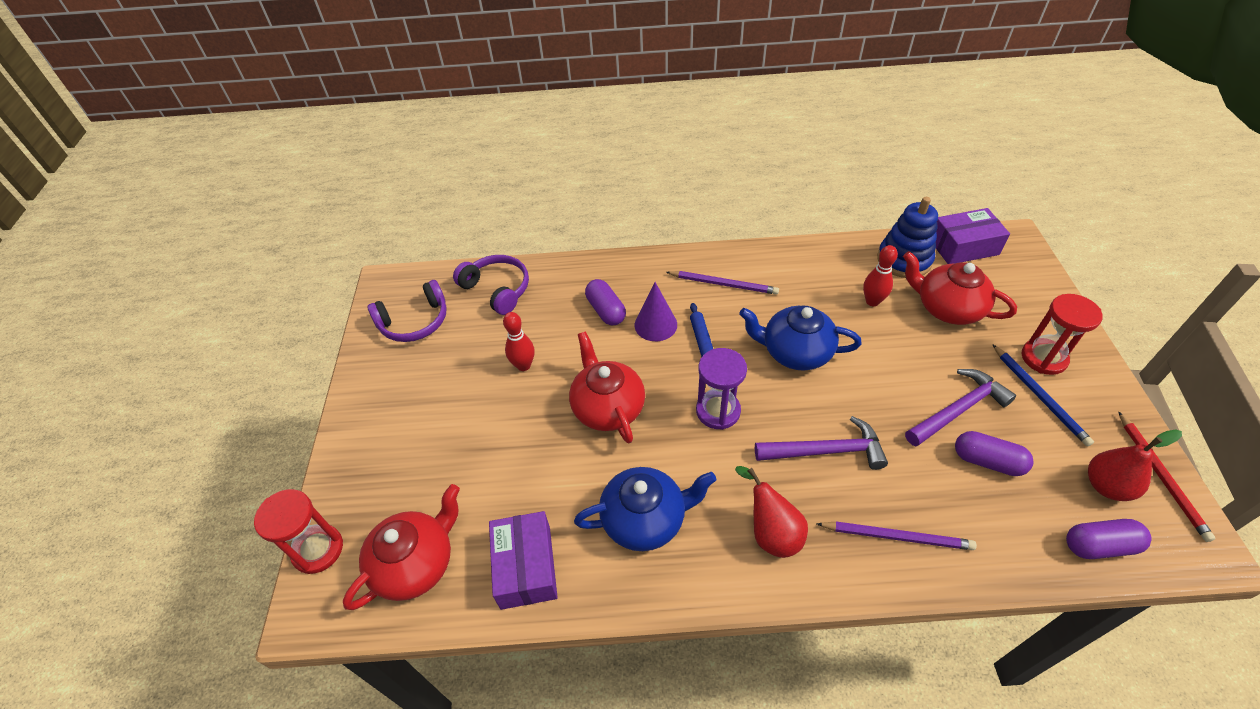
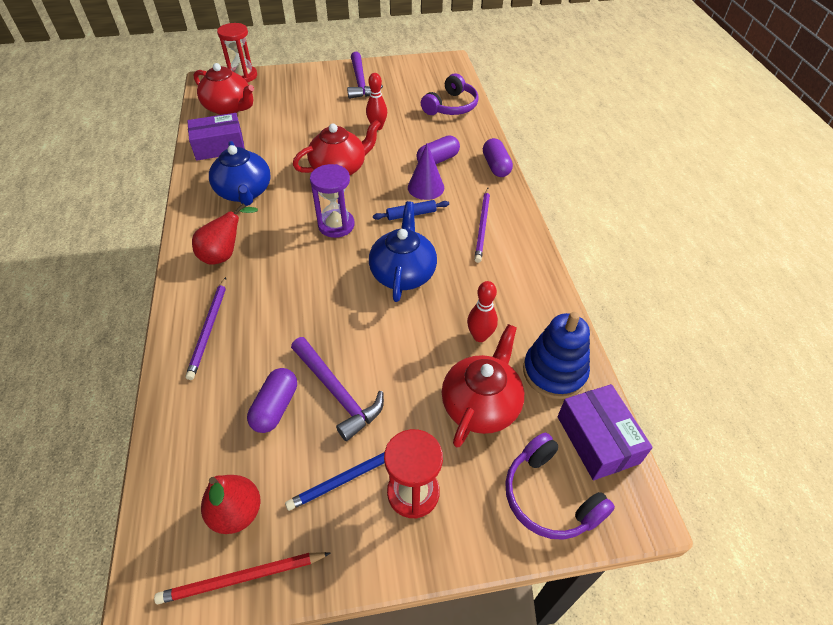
camera: 80 degrees right, 0 degrees up
(415, 322) = (413, 78): purple headphones -> purple headphones (549, 497)
(826, 451) = (294, 290): purple hammer -> purple hammer (360, 82)
(1099, 545) = (173, 485): purple capsule -> purple capsule (496, 166)

